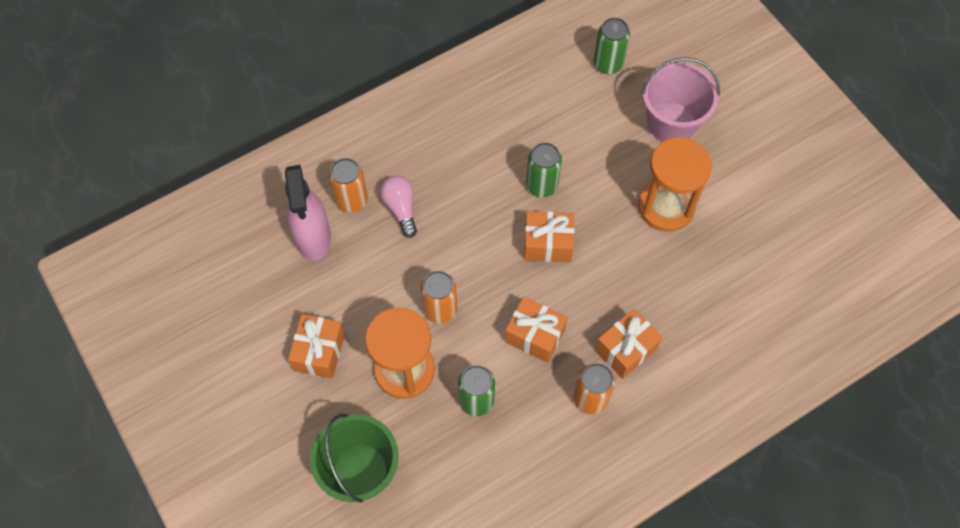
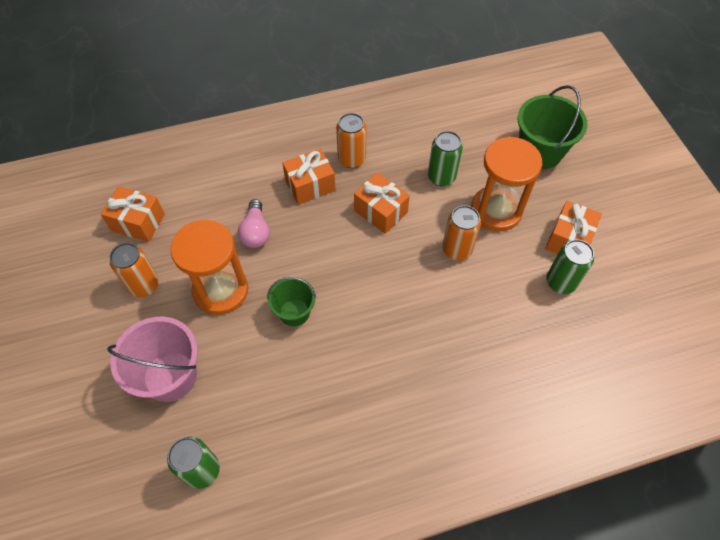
camera: 165 degrees left, 5 degrees down
(313, 237) = (570, 343): pink spray bottle -> none
(352, 200) = (527, 373): orange can -> orange can (144, 285)
(401, 208) = (478, 351): pink light bulb -> pink light bulb (256, 232)
(541, 185) = (330, 341): green can -> green can (560, 282)
(547, 244) = (344, 283): orange gift -> orange gift (138, 222)
(585, 203) = (294, 312): none -> green bucket

